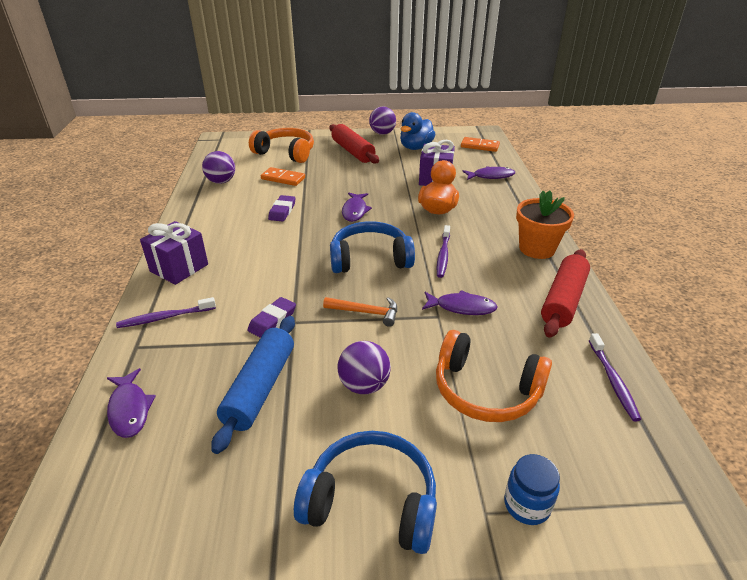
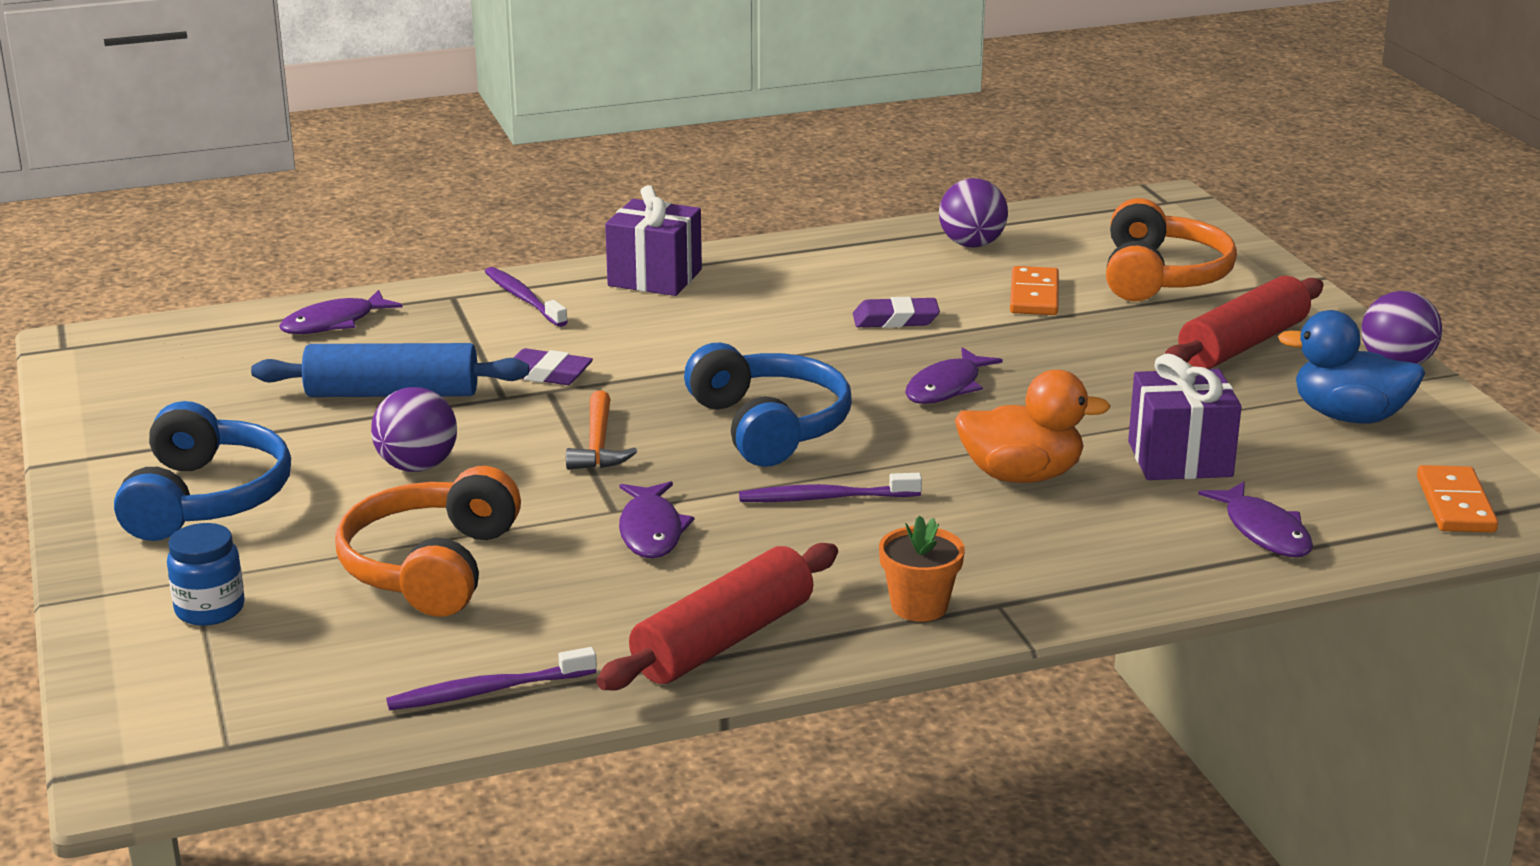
camera: 75 degrees right, 10 degrees down
(355, 211) = (947, 387): purple fish -> purple fish turned 45 degrees counterclockwise
(537, 248) = (919, 606): orange flower pot -> orange flower pot, size x0.65
(563, 300) = (723, 640): red rolling pin -> red rolling pin turned 60 degrees counterclockwise

